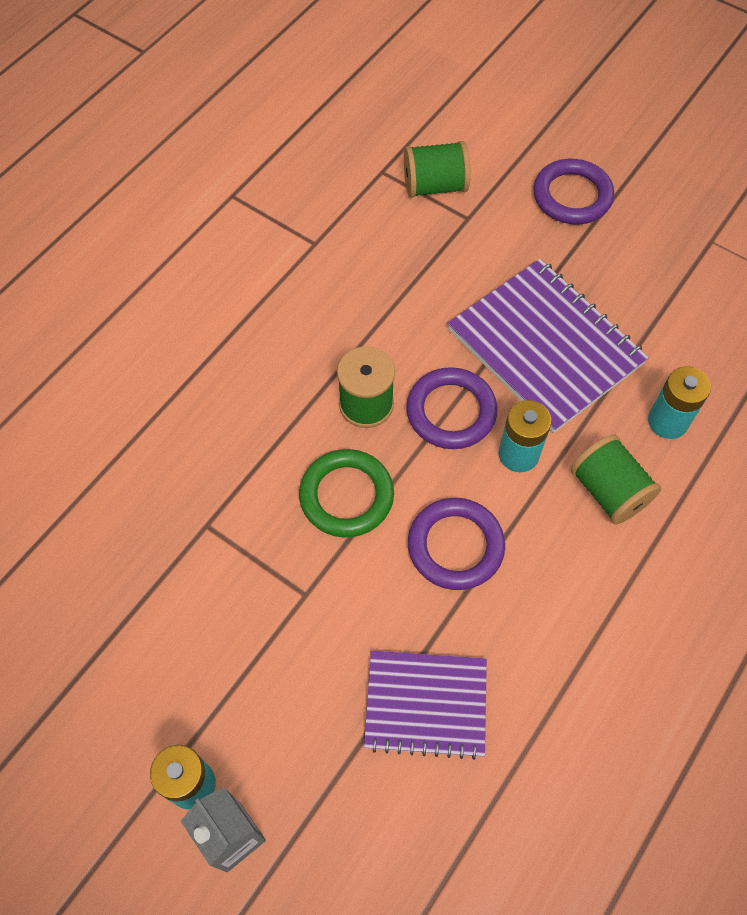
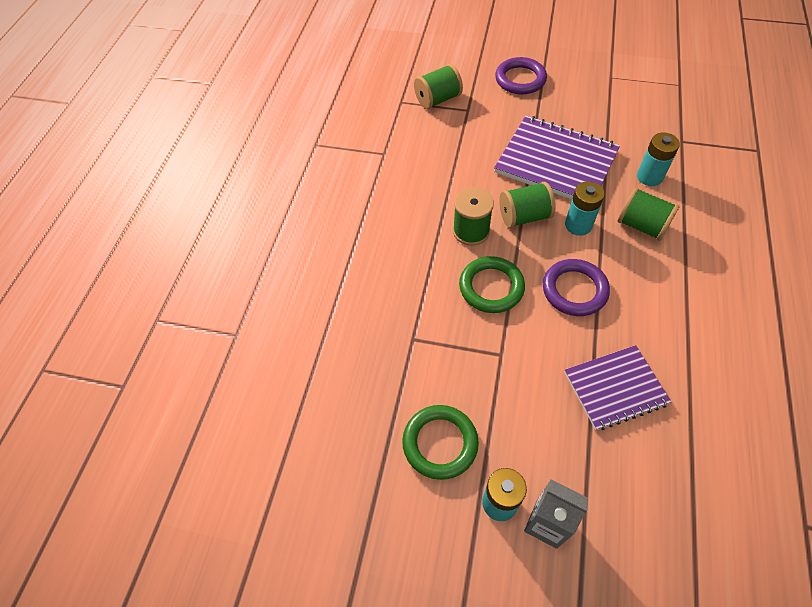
camera: 20 degrees left, 5 degrees down
(163, 676) = (440, 443): none -> green ring
(451, 411) = (524, 216): purple ring -> green spool

